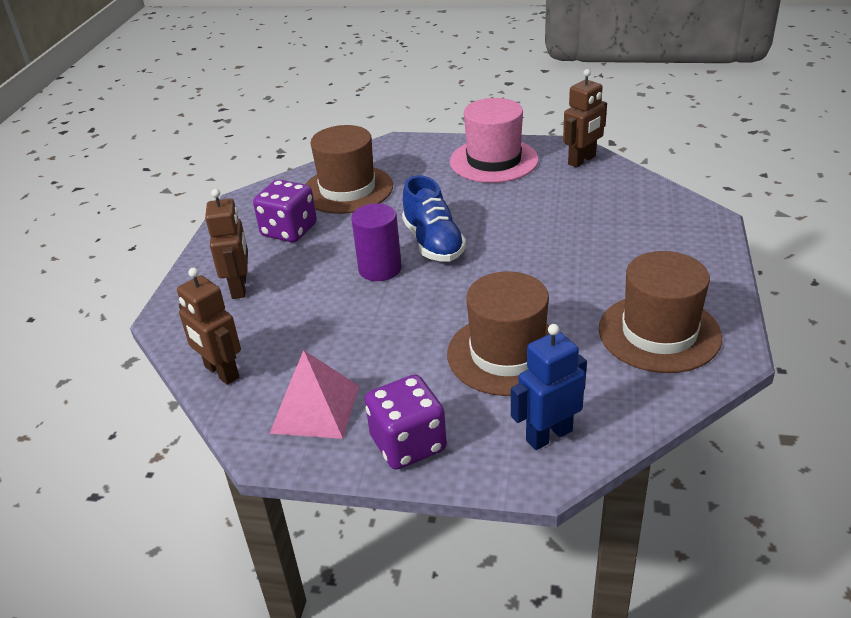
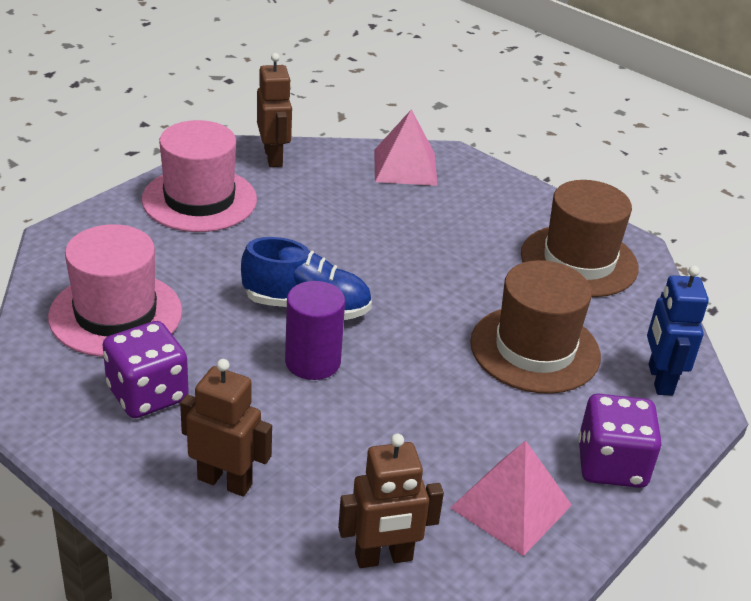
camera: 65 degrees left, 0 degrees up
(347, 189) = (115, 314): brown hat -> pink hat
(658, 208) = (405, 167): none -> pink pyramid

